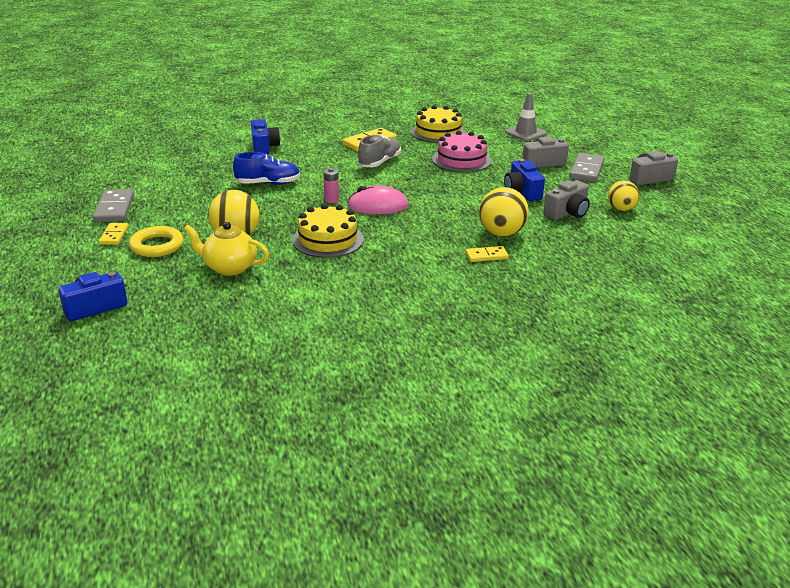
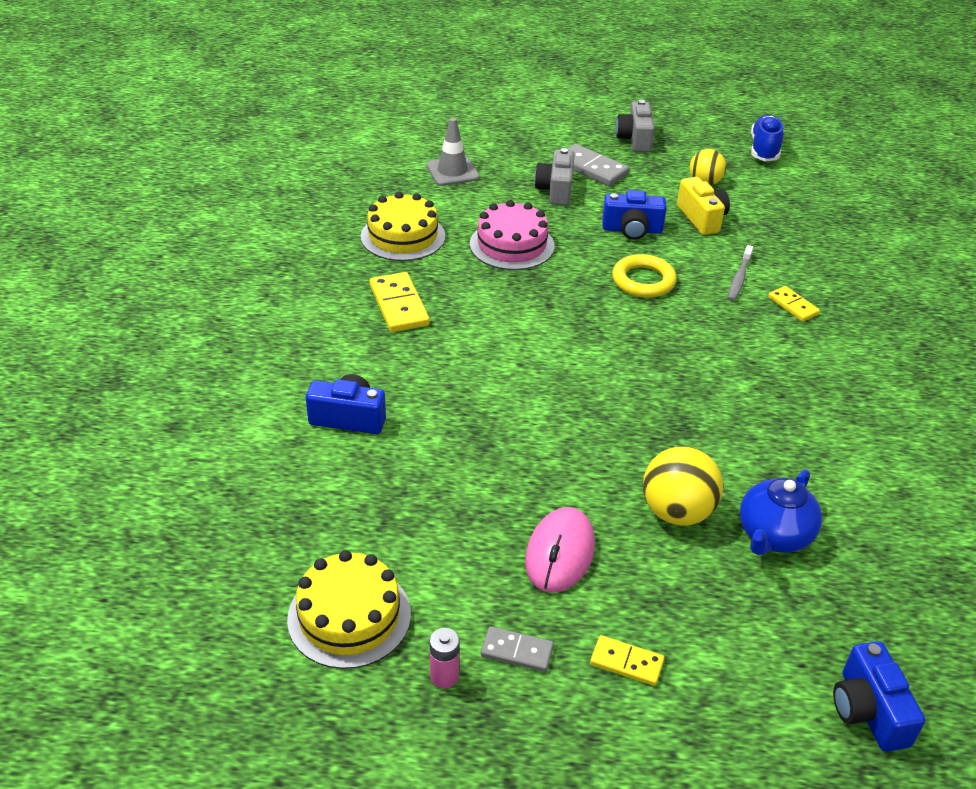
camera: 70 degrees left, 10 degrees up
(114, 209) = (517, 651): grey domino -> grey domino, size x0.60
(157, 246) = (681, 609): yellow ring -> yellow ring (643, 281)
(229, 267) = (773, 536): yellow teapot -> blue teapot
(268, 183) = (500, 442): blue shoe -> blue shoe (764, 149)
(328, 240) = (714, 422): yellow cake -> yellow cake (349, 616)
(331, 200) = (589, 390): pink battery -> pink battery (444, 676)
(377, 206) = (626, 353): pink mouse -> pink mouse (560, 553)
(379, 162) = (481, 315): grey shoe -> none
(486, 256) = (793, 306): yellow domino -> yellow domino turned 45 degrees counterclockwise
(501, 233) = (739, 278): yellow ball -> grey toothbrush
(567, 213) = (702, 218): grey camera -> yellow camera

